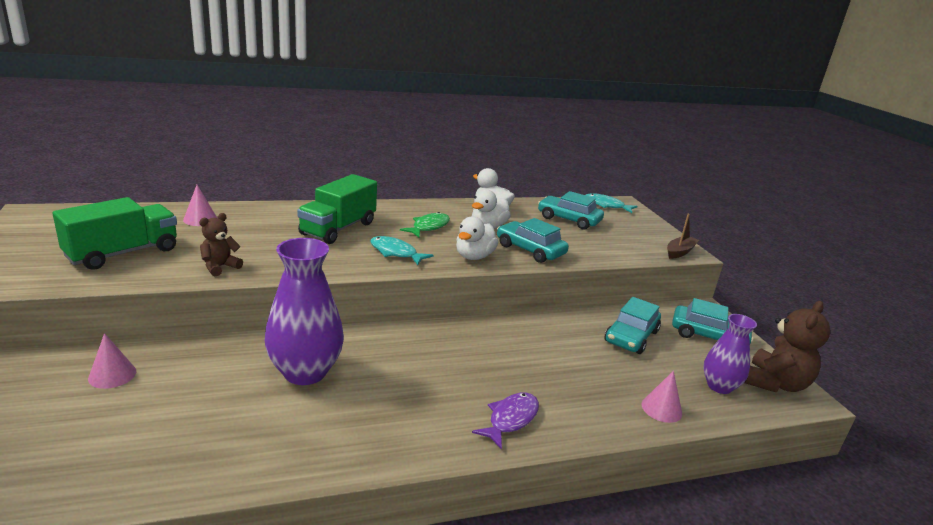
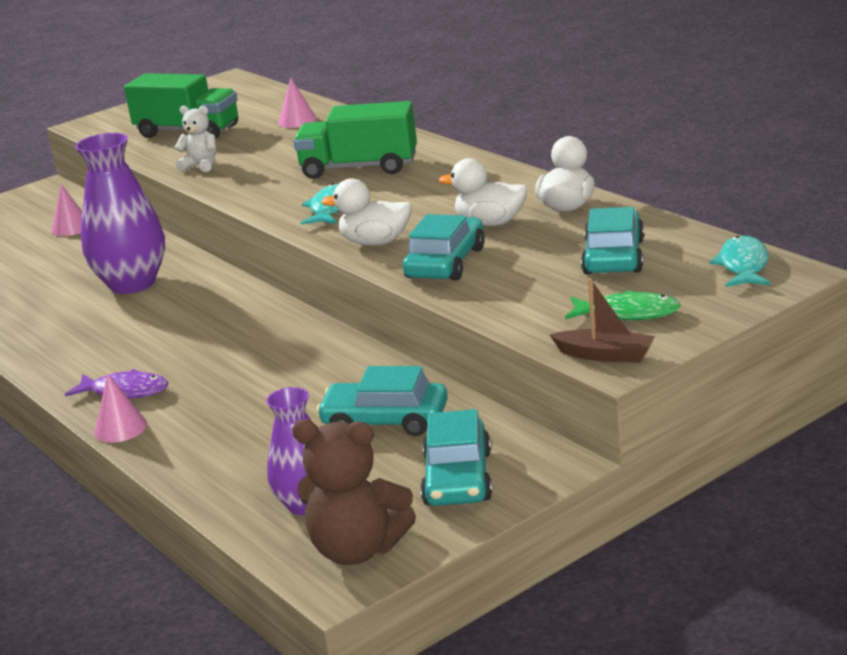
camera: 75 degrees right, 0 degrees up
(220, 267) = (201, 165): brown teddy bear -> white teddy bear
(428, 227) = (434, 198): green fish -> green fish (628, 314)
(661, 409) = (214, 471): pink cone -> pink cone (120, 428)

